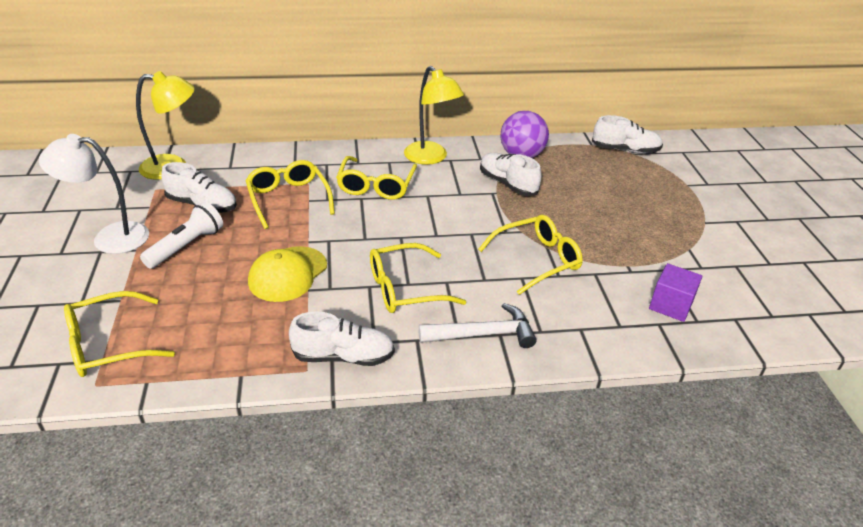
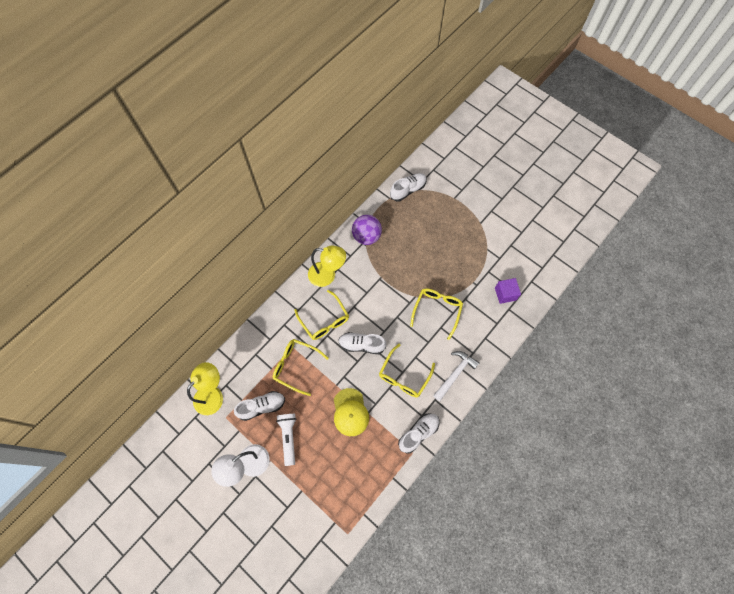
camera: 40 degrees left, 30 degrees up
(109, 344) = (327, 514): yellow glasses -> none
(507, 184) = (380, 266): white shoe -> white shoe (362, 345)

